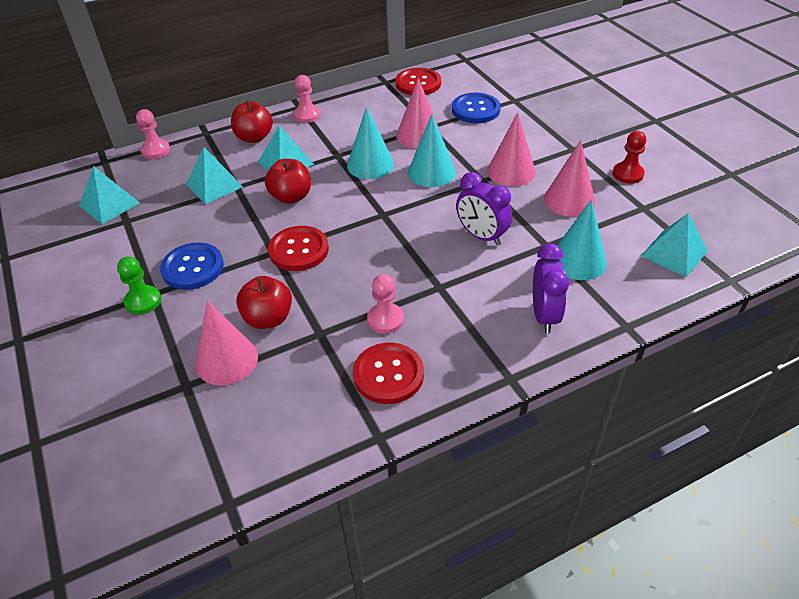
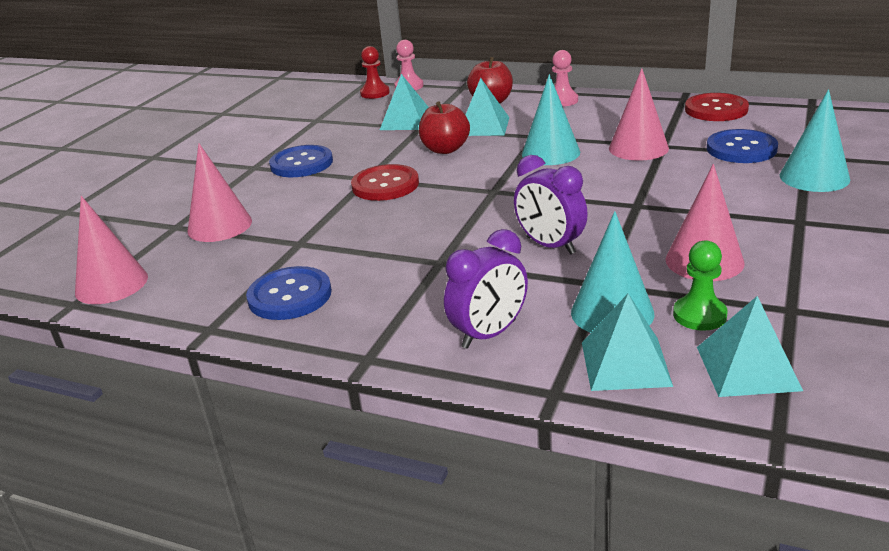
camera: 50 degrees right, 15 degrees down
(109, 204) = (324, 107): turquoise pyramid -> turquoise pyramid (625, 363)
(143, 301) = (241, 168): green pawn -> green pawn (699, 315)
(268, 318) = (286, 216): red apple -> none
(385, 319) = (357, 260): pink pawn -> none
(388, 374) = (290, 296): red button -> blue button
(431, 172) = (596, 179): turquoise cone -> turquoise cone (814, 177)
(481, 236) = (550, 245): purple clock -> purple clock turned 45 degrees counterclockwise
(511, 171) = (682, 211): pink cone -> pink cone (111, 284)
(627, 174) = (832, 271): red pawn -> red pawn (375, 93)

